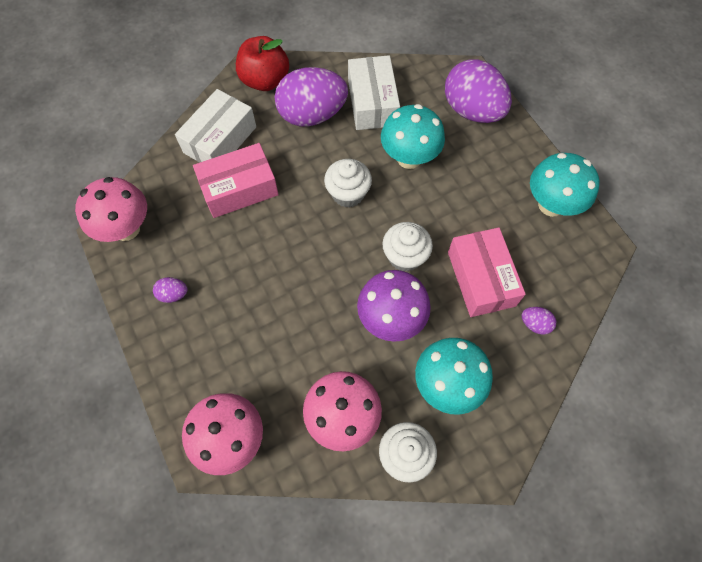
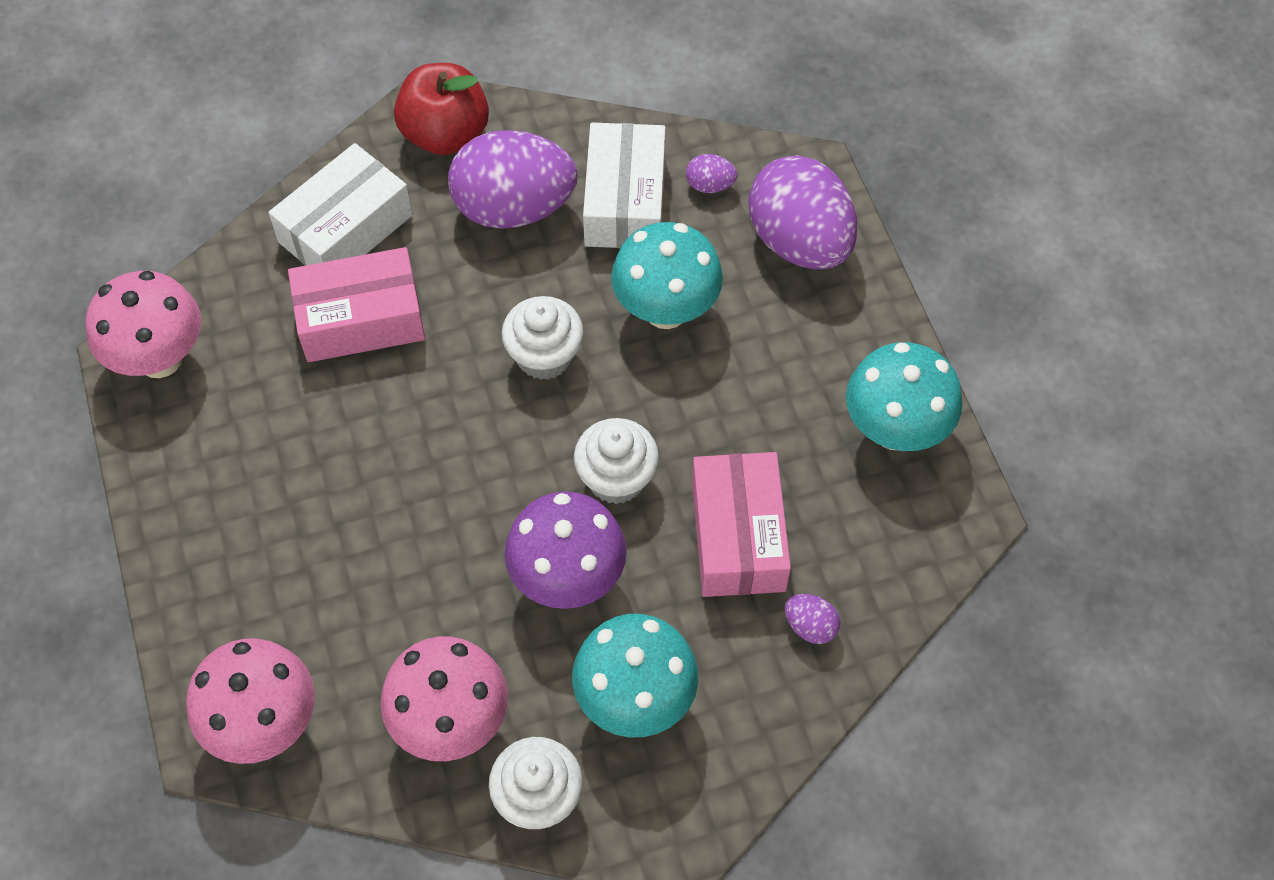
camera: 10 degrees right, 5 degrees down
(173, 294) = (216, 479): purple egg -> purple egg (710, 185)

